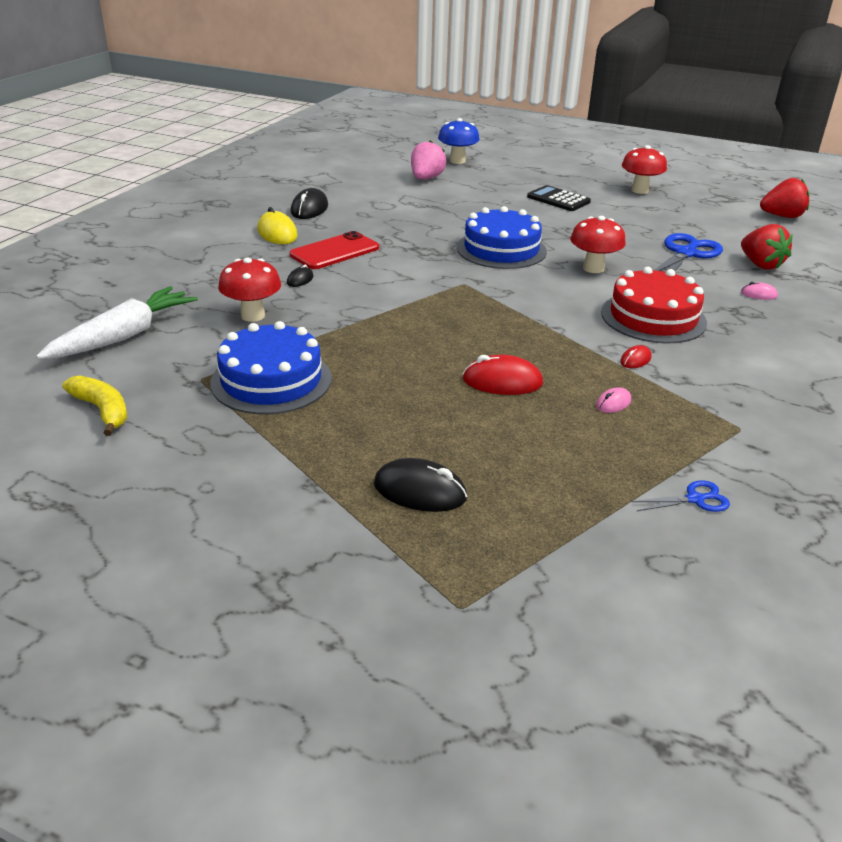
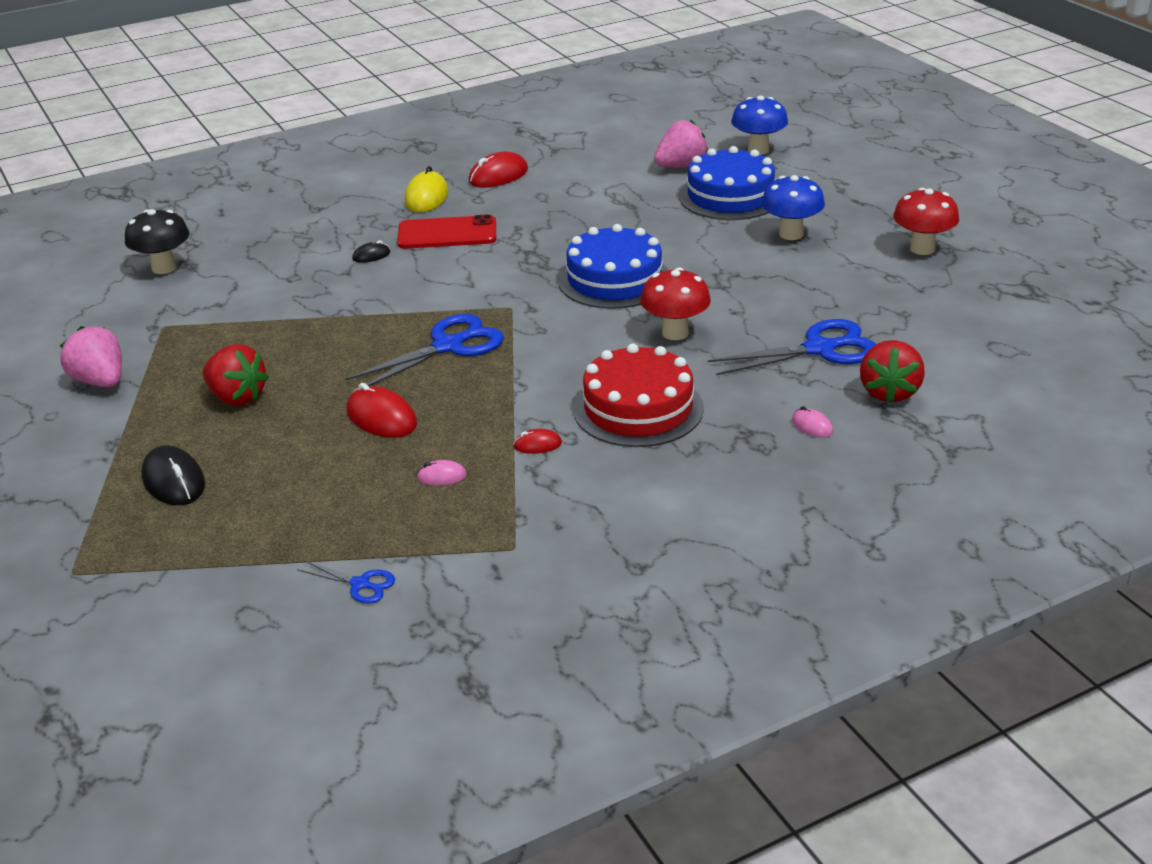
camera: 40 degrees right, 0 degrees up
(102, 410) = (68, 328): yellow banana -> none
(123, 336) = (164, 268): white carrot -> black mushroom
(211, 441) = (100, 381): none -> pink strawberry
(253, 316) = (281, 280): red mushroom -> none
(271, 380) = (209, 346): blue cake -> blue cake (730, 196)
(309, 209) = (498, 176): black mouse -> red mouse
(465, 320) = (448, 346): none -> blue scissors
(558, 199) = (791, 234): black calculator -> blue mushroom
(782, 216) = (1057, 339): red strawberry -> red strawberry (237, 397)

